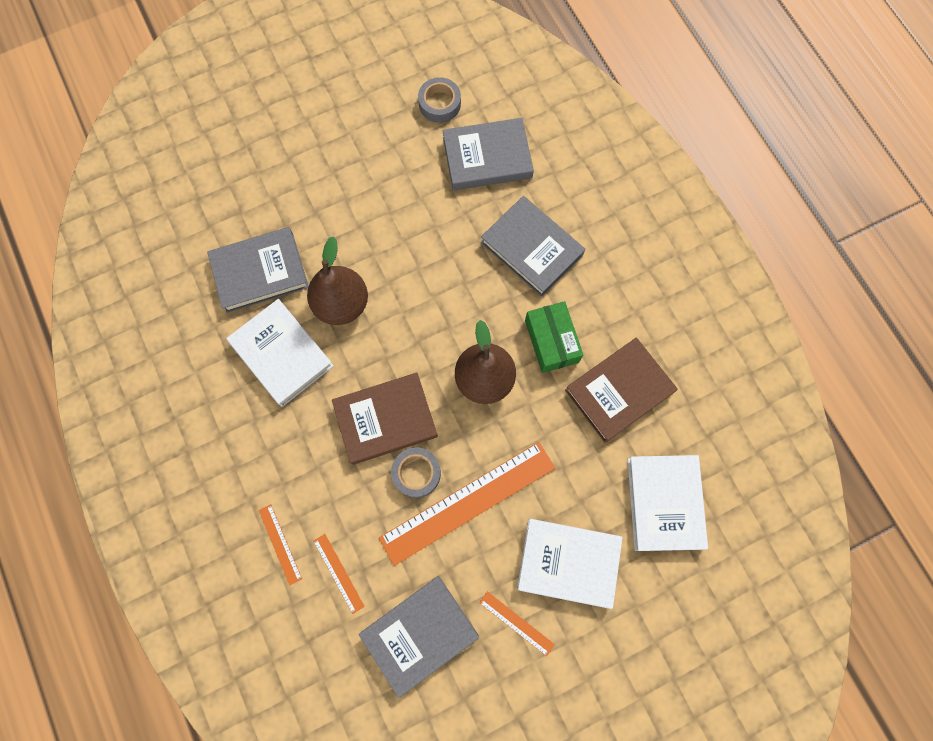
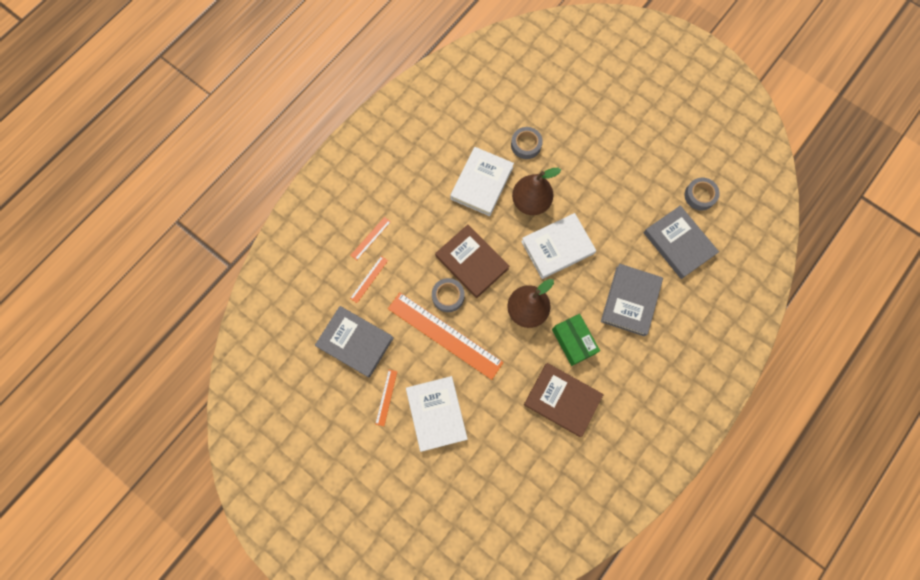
camera: 65 degrees right, 0 degrees up
(260, 272) = (526, 145): grey book -> grey tape
(551, 341) = (573, 341): green box -> green box turned 75 degrees counterclockwise
(664, 503) = (503, 460): white book -> white book (557, 247)

